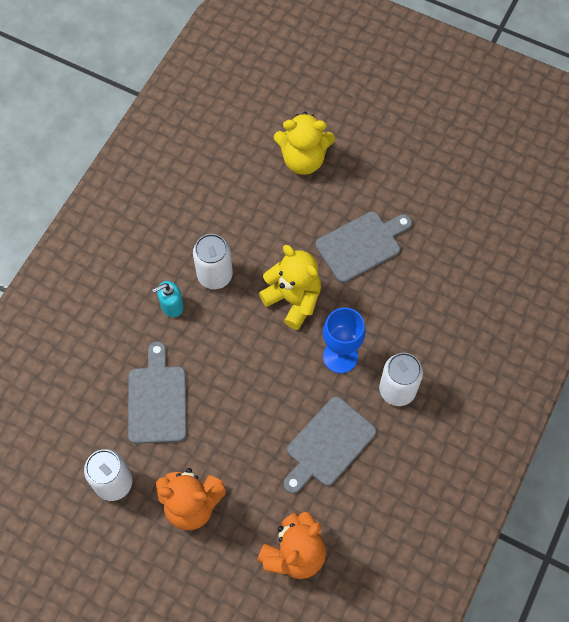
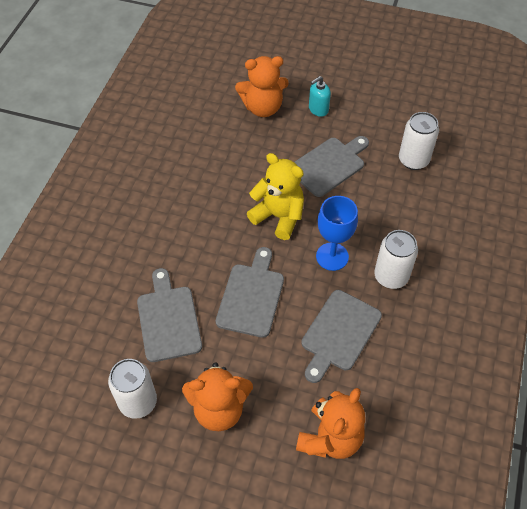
camera: 10 degrees left, 10 degrees down
(171, 306) = (168, 237): turquoise soap dispenser -> turquoise soap dispenser (318, 109)
(215, 275) = (203, 207): white can -> white can (413, 160)
(246, 388) = (251, 296): none -> grey cutting board
(303, 159) = (263, 108): yellow teddy bear -> orange teddy bear

